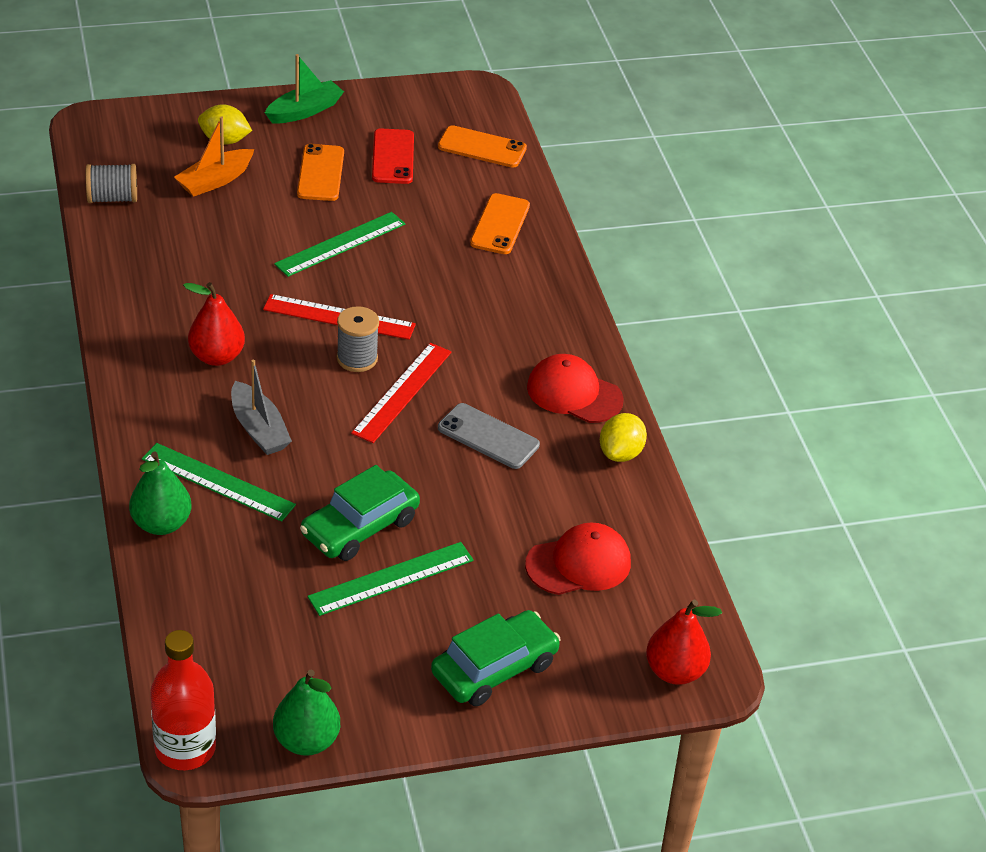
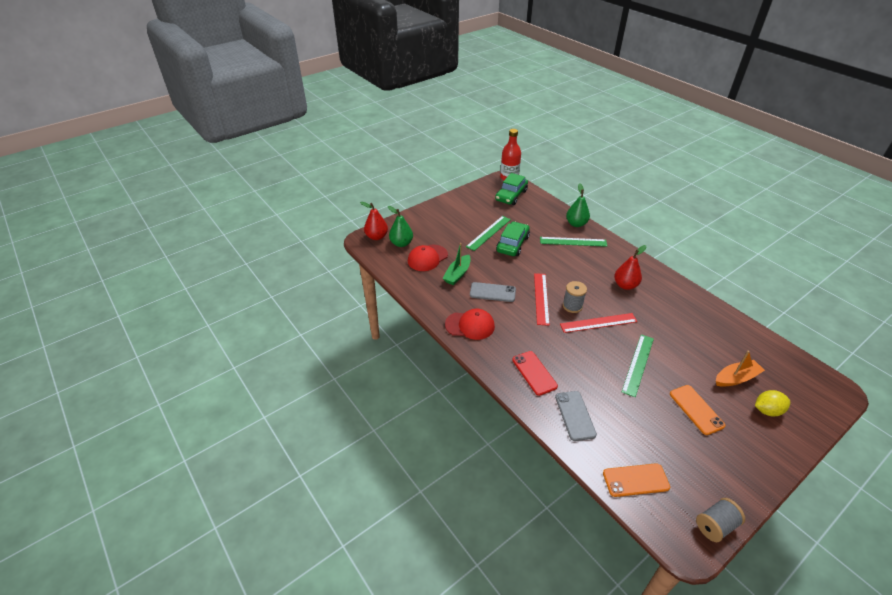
camera: 160 degrees right, 0 degrees up
(112, 198) = (761, 345): grey spool -> grey spool (715, 525)
(215, 181) = (736, 378): orange boat -> orange boat turned 45 degrees clockwise
(259, 429) = (579, 264): grey boat -> none
(304, 111) = (759, 460): green boat -> green boat (457, 274)
(306, 741) = (478, 188): green pear -> green pear (401, 243)
(393, 157) = (674, 443): red phone -> red phone (534, 373)
(494, 668) = (437, 220): green car -> green car (511, 195)
(500, 224) = (575, 415): orange phone -> grey phone
(620, 453) = (434, 305): yellow lemon -> none

